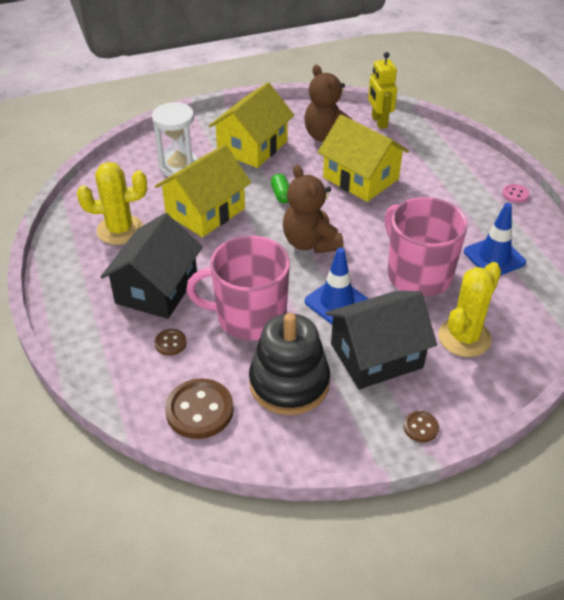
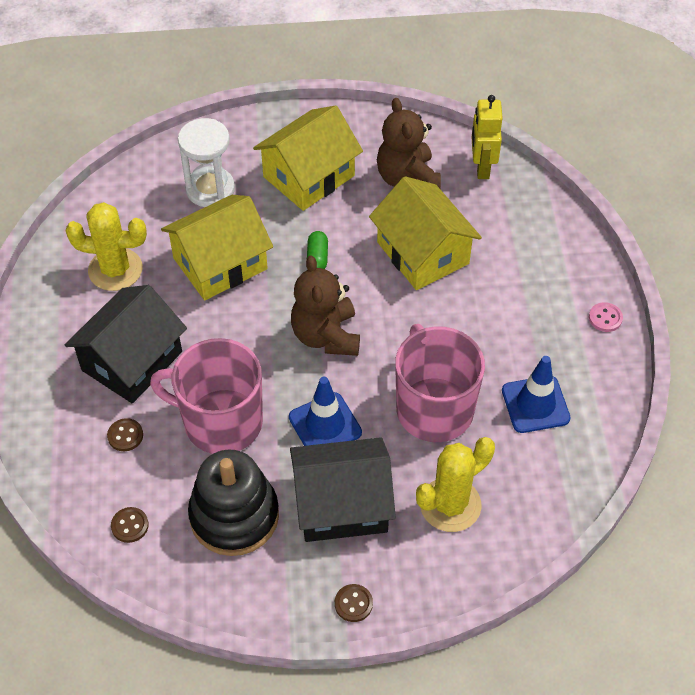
camera: 15 degrees right, 10 degrees up
(199, 410) = (130, 525): brown button -> brown button, size x0.50

